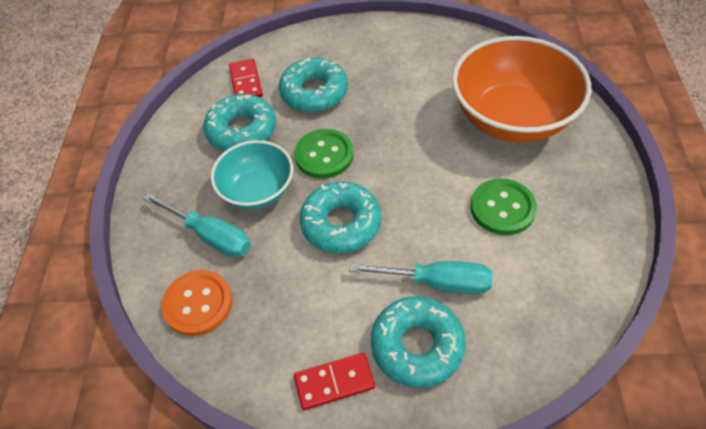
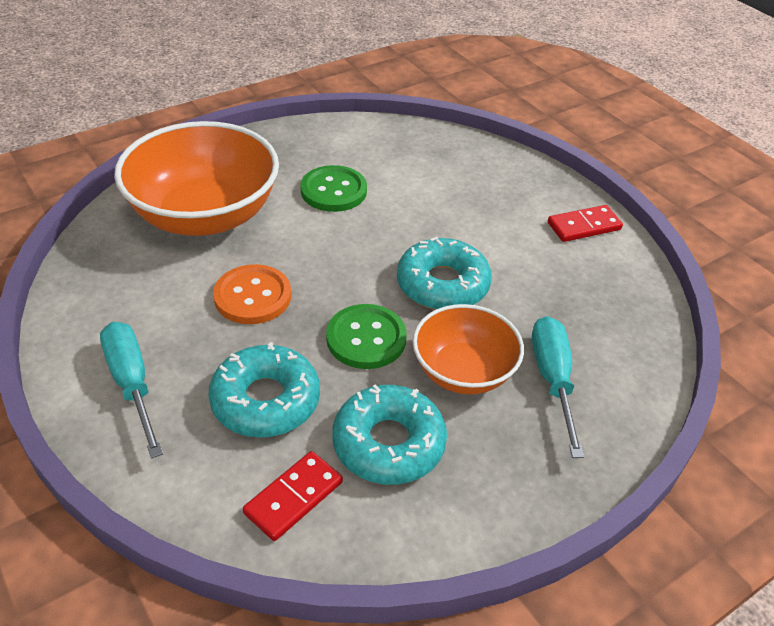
camera: 130 degrees left, 10 degrees down
(198, 304) = (623, 344): orange button -> orange button (252, 296)
(257, 191) = (463, 372): turquoise bowl -> orange bowl
(334, 382) = (584, 226): red domino -> red domino turned 60 degrees counterclockwise
(417, 346) = (510, 196): turquoise donut -> none
(437, 282) = (445, 204): turquoise screwdriver -> turquoise screwdriver (132, 384)

